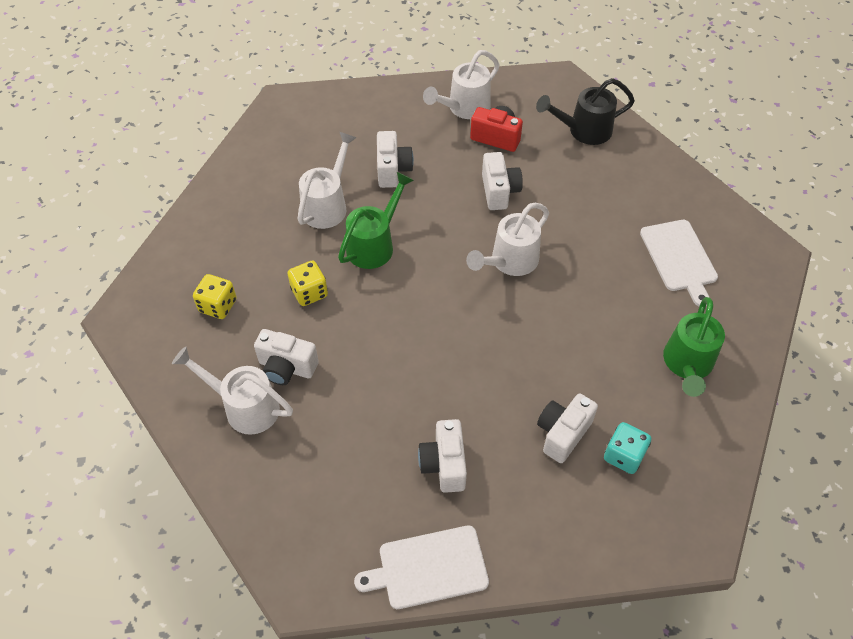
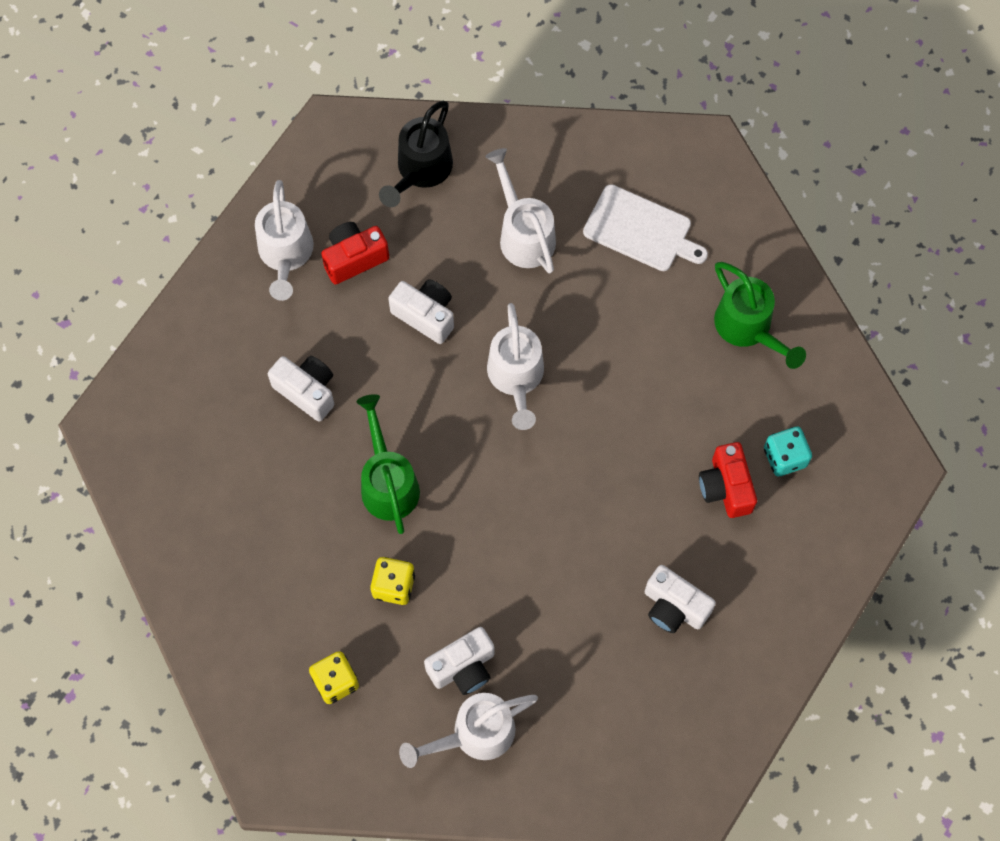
camera: 50 degrees left, 15 degrees up
(327, 205) = (297, 488): white watering can -> white watering can (523, 234)
(428, 567) = (753, 692): white cutting board -> none
(562, 433) = (725, 487): white camera -> red camera

